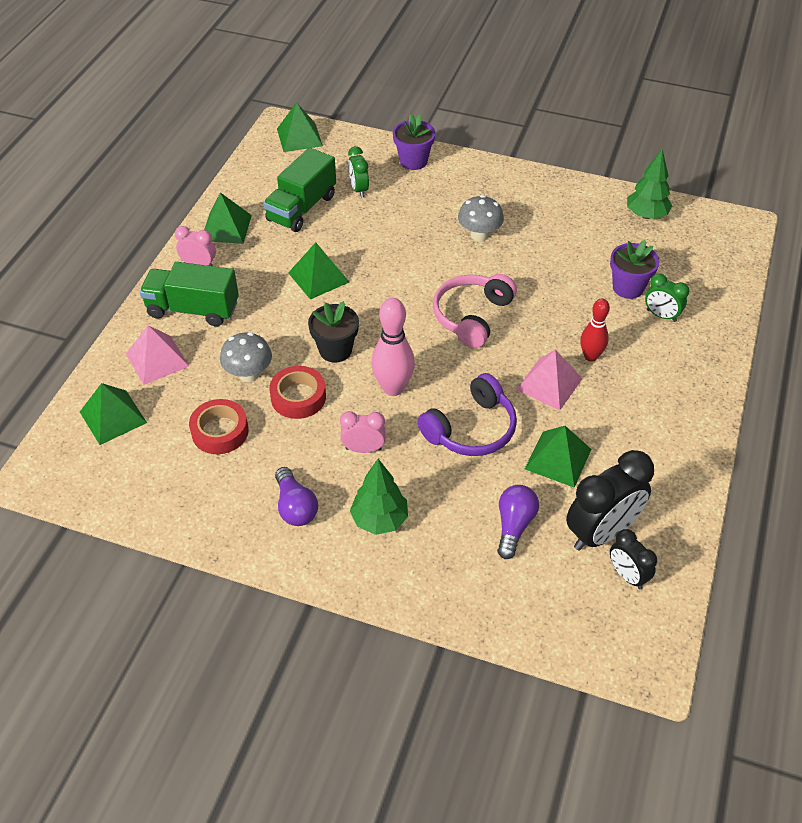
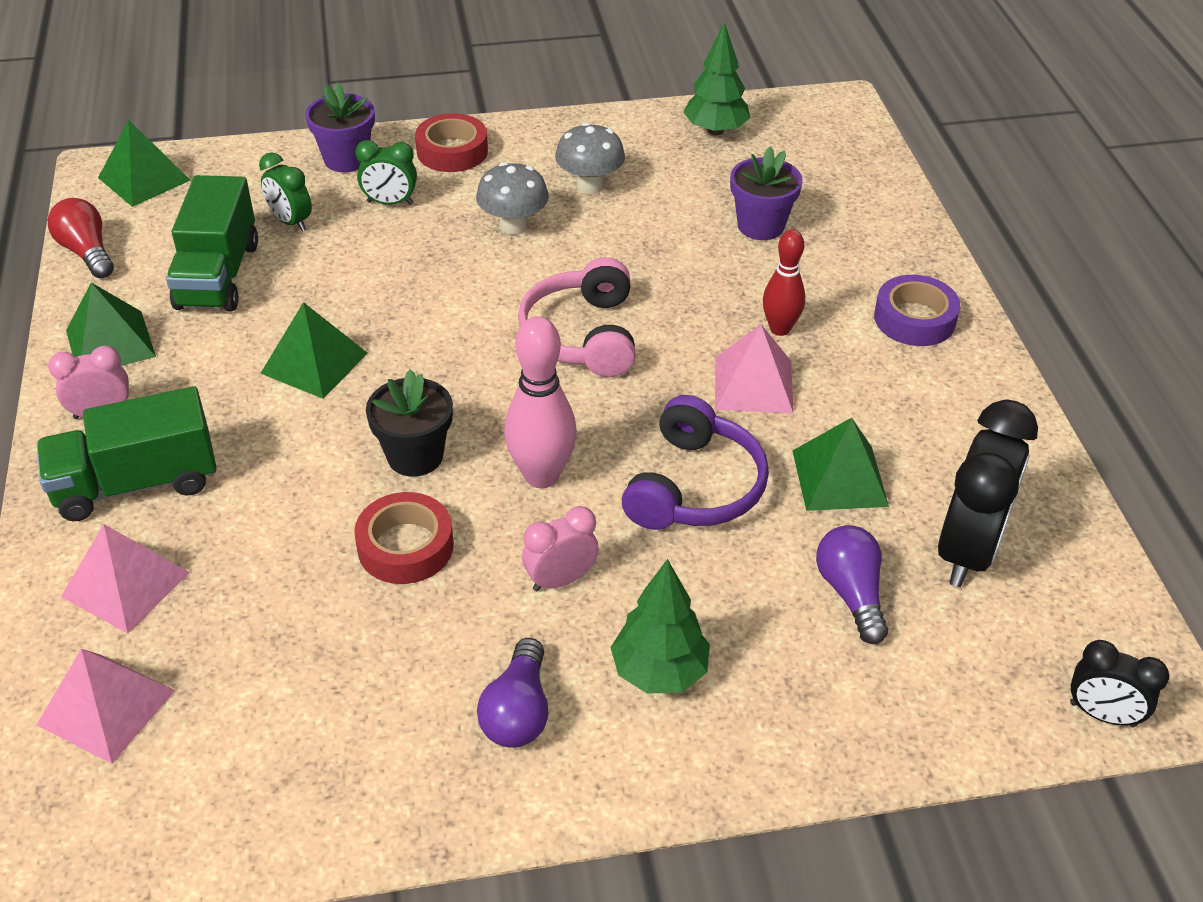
camera: 30 degrees left, 5 degrees down
(113, 417) = (106, 707): green pyramid -> pink pyramid
(220, 431) = (313, 651): red tape -> red tape (452, 151)
(245, 171) = (87, 252): none -> red light bulb
(248, 374) = (300, 545): grey mushroom -> grey mushroom (590, 185)
(295, 507) = (518, 712): purple light bulb -> purple light bulb turned 60 degrees clockwise
(627, 575) = (1042, 592): black clock -> black clock (1102, 714)
(661, 315) = (828, 246): green clock -> green clock (390, 203)
(680, 382) = (914, 319): none -> purple tape

